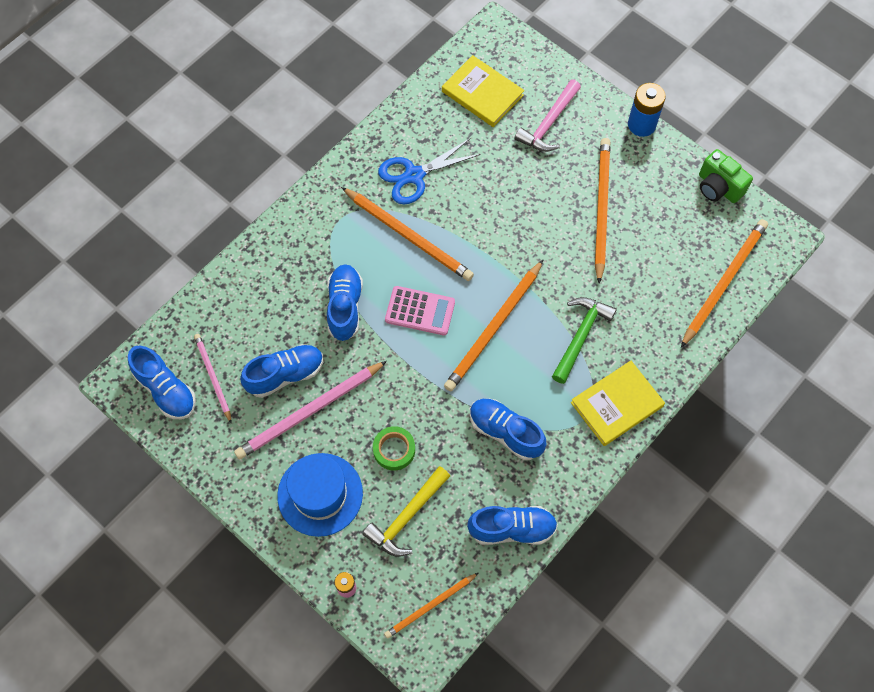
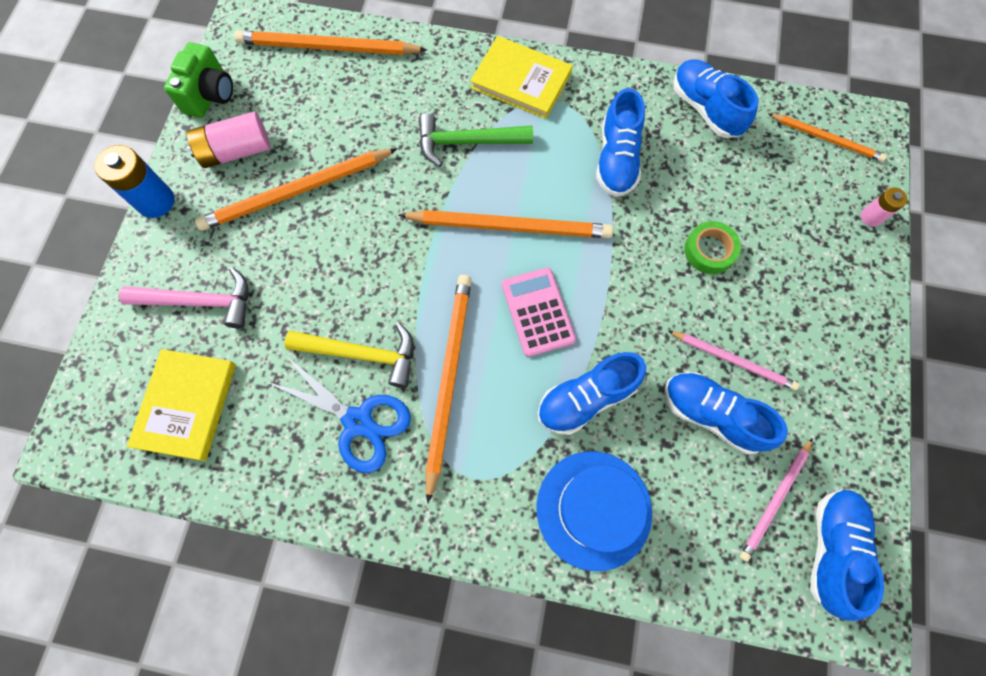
camera: 120 degrees left, 5 degrees up
(309, 412) = (733, 360): pink pencil -> pink pencil, size x0.59
(320, 494) = (808, 295): blue hat -> blue hat (593, 509)
(407, 516) = (764, 202): yellow hammer -> yellow hammer (362, 354)
(657, 185) = (236, 151): none -> pink battery

